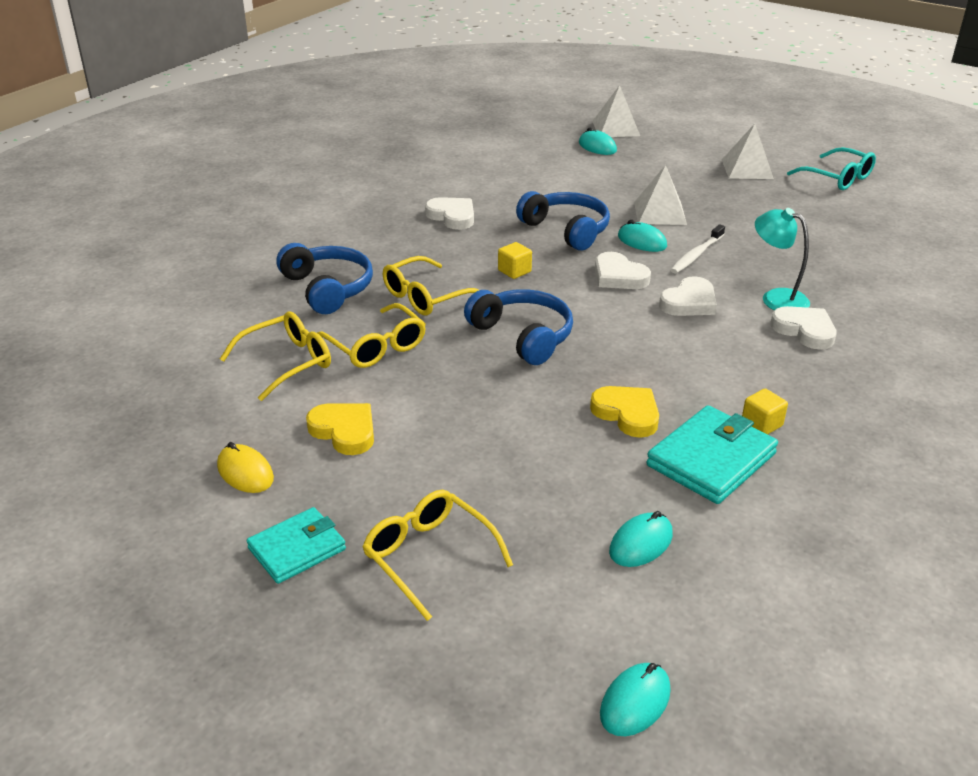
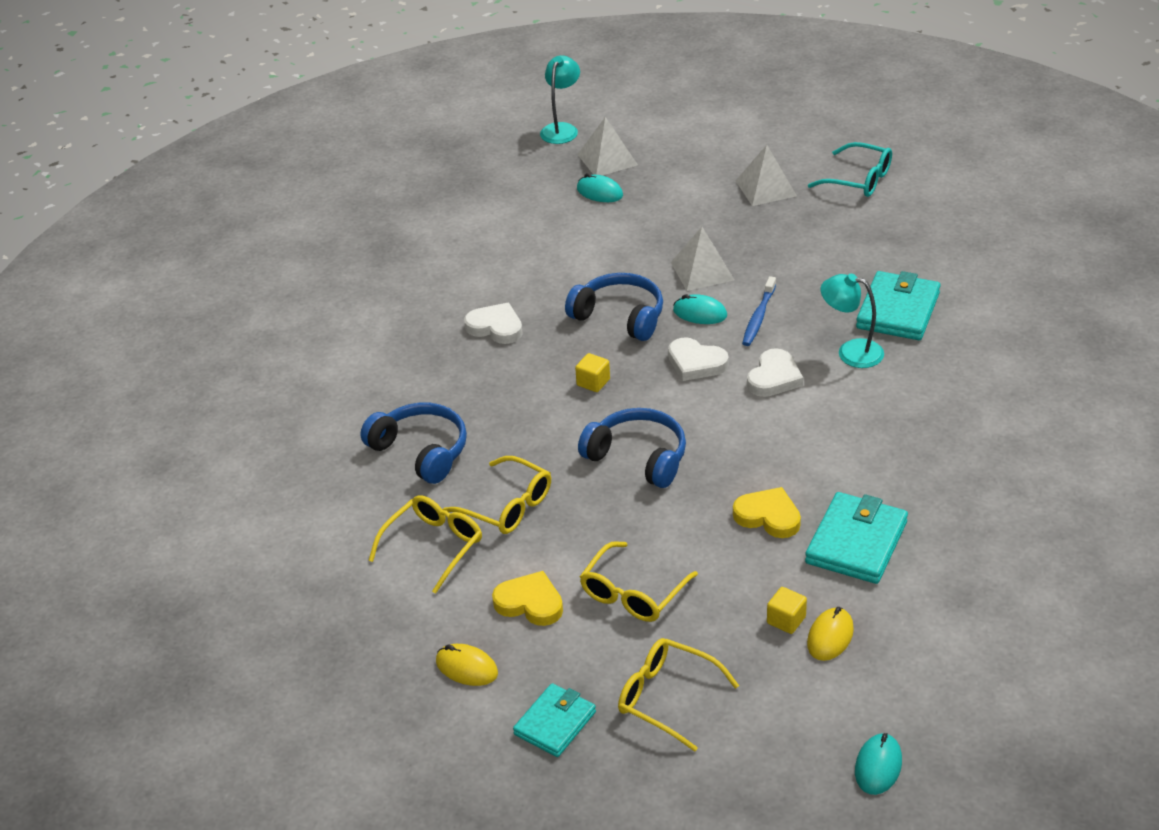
camera: 15 degrees left, 5 degrees up
(425, 297) = (523, 436): yellow glasses -> yellow glasses (633, 593)
(588, 104) = (561, 129): none -> turquoise lamp
(641, 543) = (830, 637): turquoise mouse -> yellow mouse
(696, 255) = (759, 317): white toothbrush -> blue toothbrush
(761, 424) = (885, 495): yellow cube -> yellow cube (786, 620)
(804, 330) = (888, 383): white heart -> none
(837, 276) = (898, 310): none -> turquoise wallet

